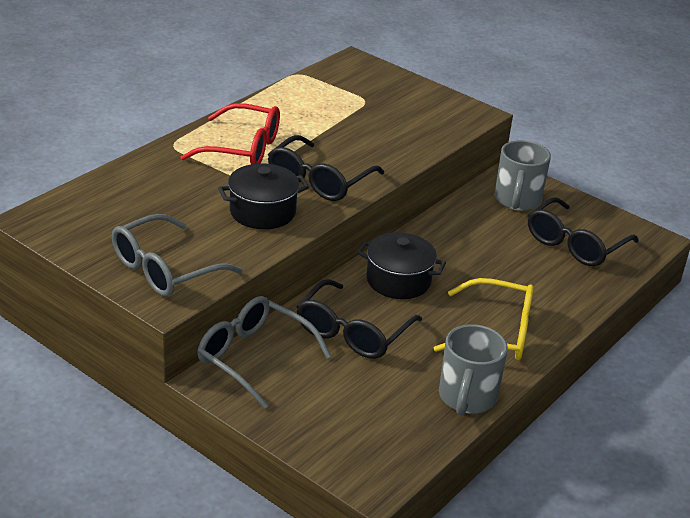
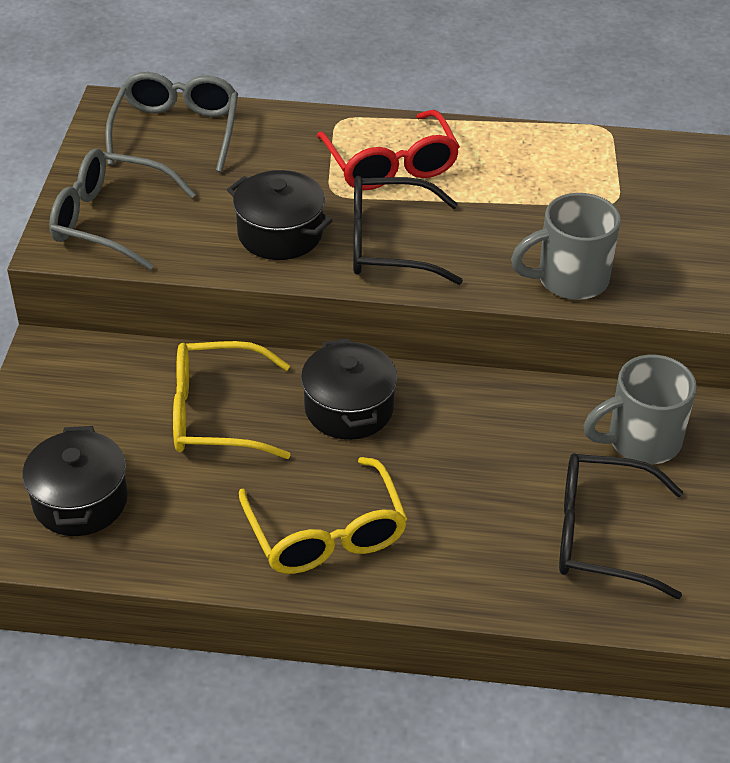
camera: 60 degrees right, 10 degrees up
(253, 357) = (107, 362): grey glasses -> grey glasses (176, 131)
(352, 332) = (215, 414): black glasses -> yellow glasses
(379, 421) = (80, 501): none -> black pot
(467, 398) = (178, 556): grey mug -> grey mug (569, 279)

